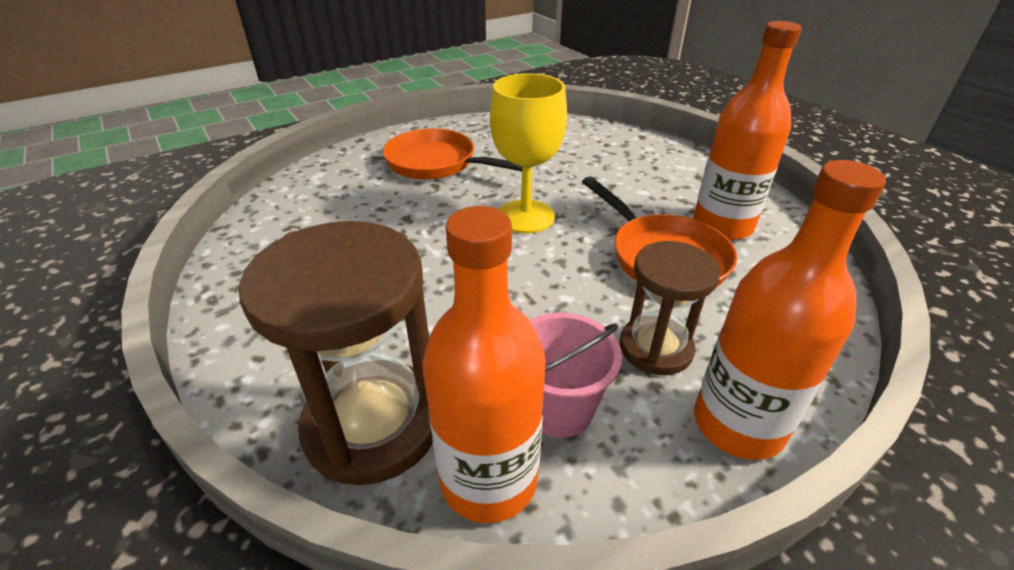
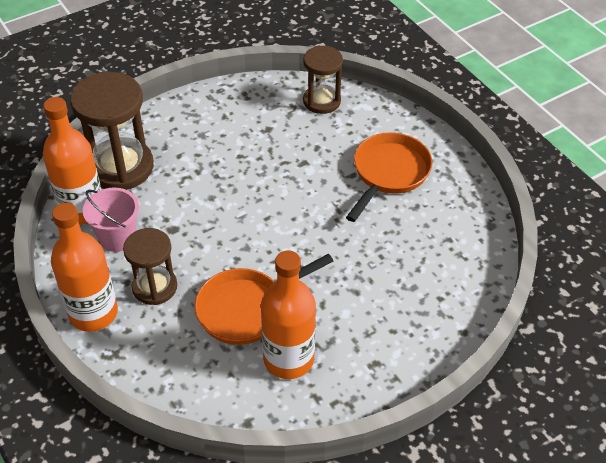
camera: 90 degrees right, 10 degrees up
(292, 204) = (321, 101): none -> brown hourglass
(525, 216) = (304, 229): yellow goblet -> none

